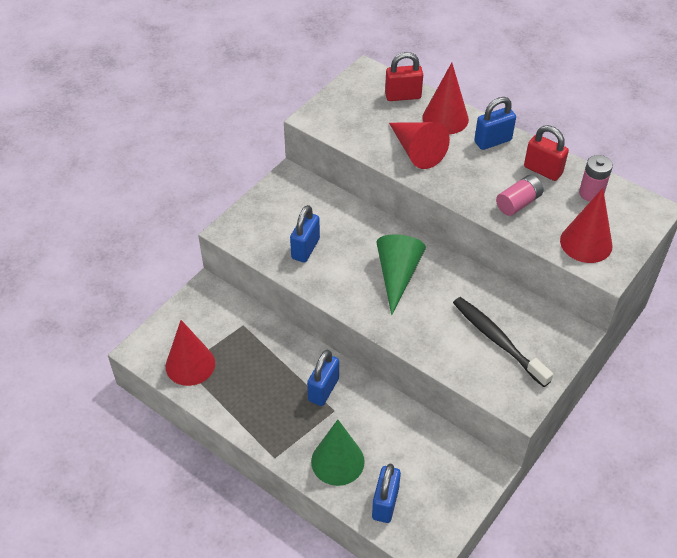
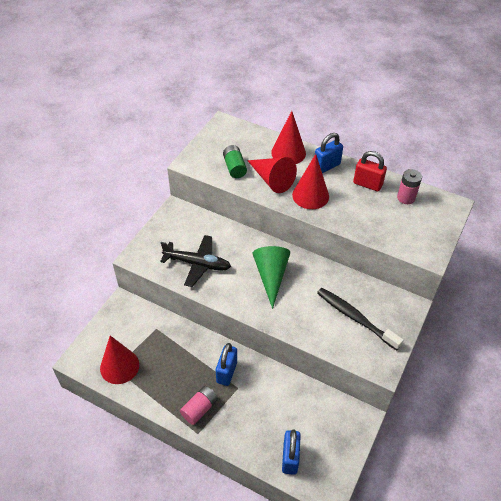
camera: 10 degrees left, 0 degrees up
(305, 248) = (197, 264): blue padlock -> black plane
(337, 461) = (247, 429): green cone -> none
(370, 130) = (234, 167): none -> green battery
(403, 96) = (254, 139): red padlock -> none
(518, 203) = (355, 211): pink battery -> pink battery (199, 409)
(586, 243) = (410, 236): red cone -> red cone (310, 195)

